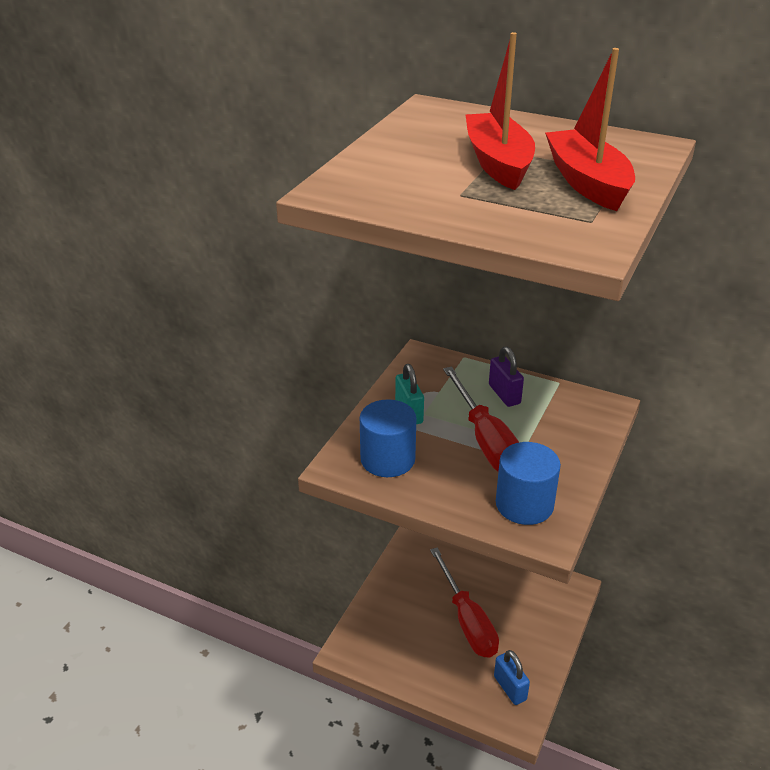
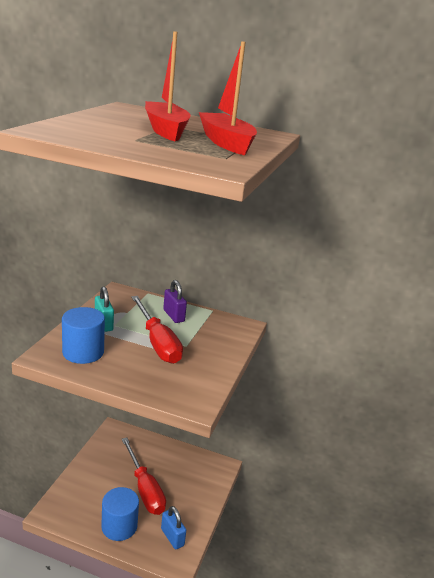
camera: 10 degrees left, 10 degrees down
(524, 504) = (181, 383): blue cylinder -> blue cylinder (119, 526)

